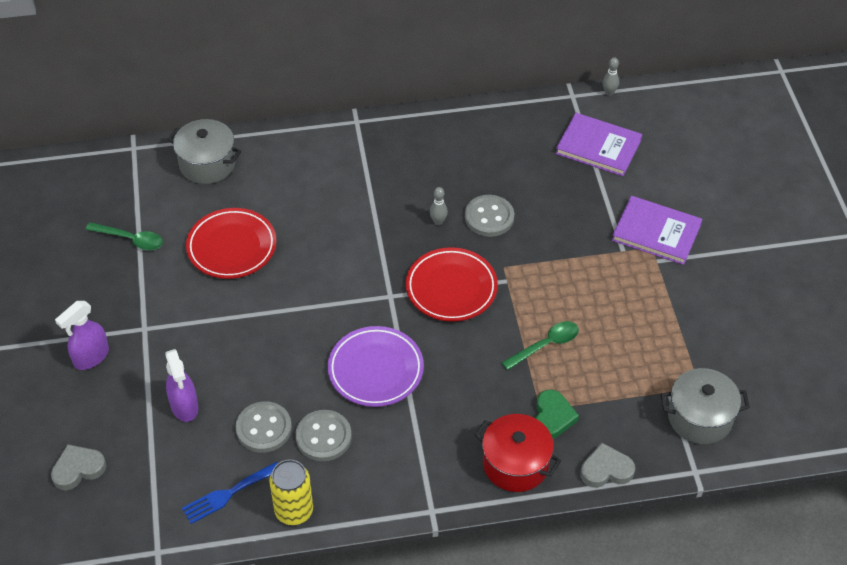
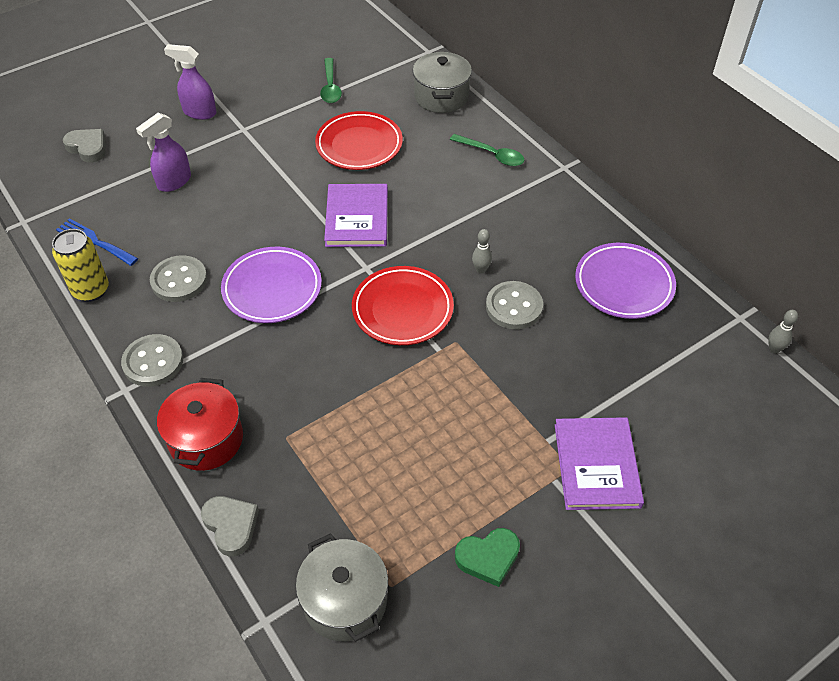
camera: 65 degrees right, 0 degrees up
(264, 428) = (172, 238): grey button -> grey button (153, 362)
(505, 143) = (624, 284): none -> purple plate
(546, 345) = (372, 413): green spoon -> green spoon (492, 155)
(552, 417) = (280, 452): green heart -> green heart (488, 558)
(598, 146) = (684, 366): purple book -> purple book (357, 218)

